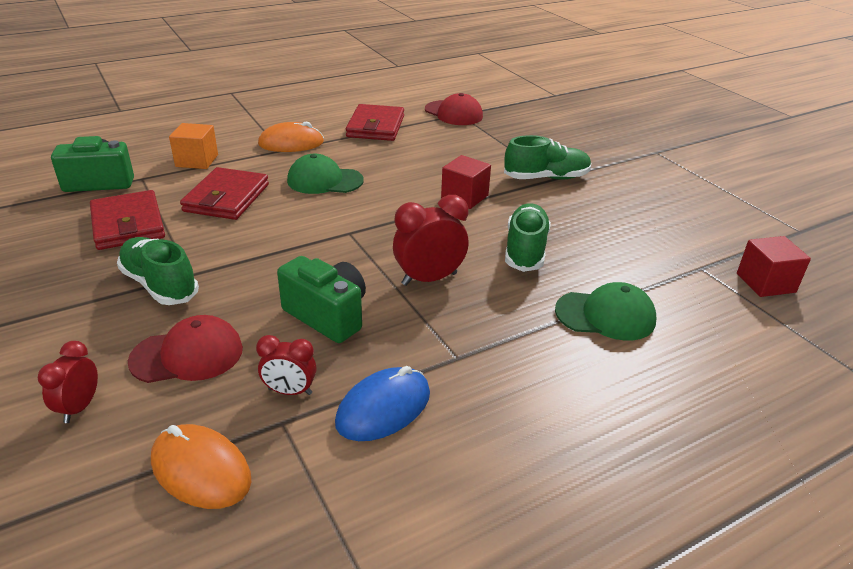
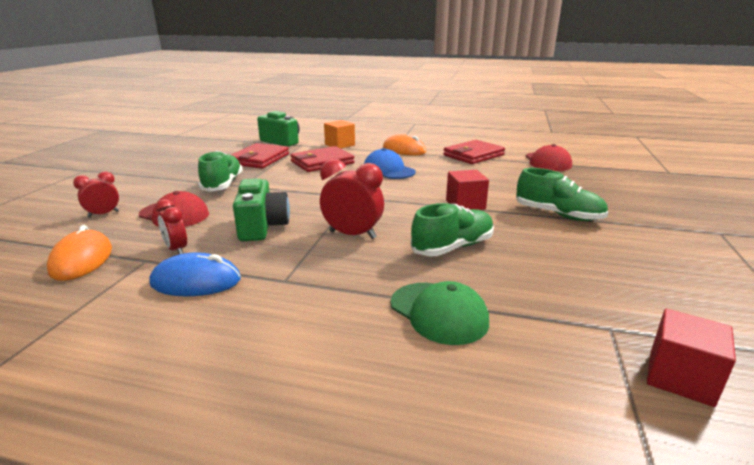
camera: 45 degrees right, 10 degrees down
(324, 181) = (388, 170): green cap -> blue cap

